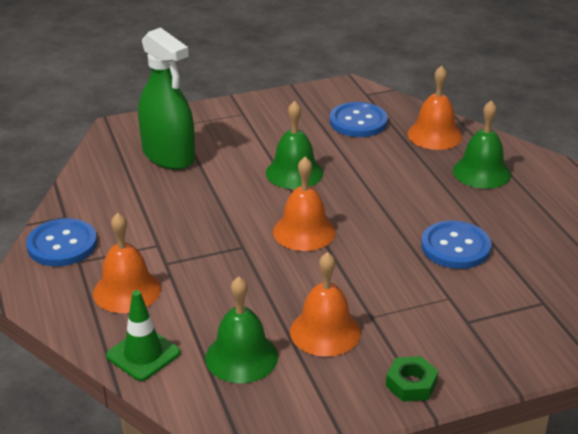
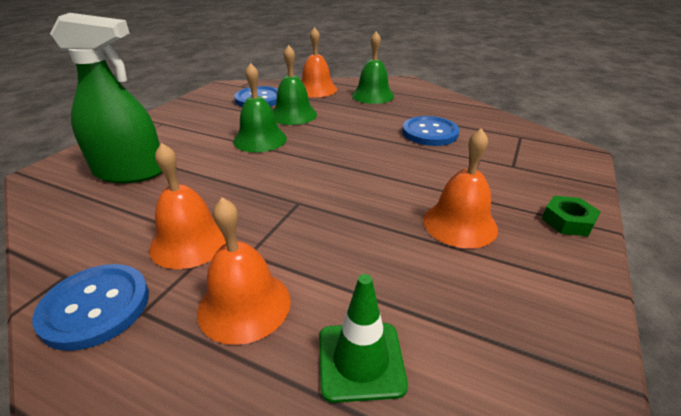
camera: 45 degrees left, 0 degrees up
(241, 357) = (444, 288): green bell -> green bell (293, 115)
(304, 231) = (328, 169): orange bell -> orange bell (190, 242)

